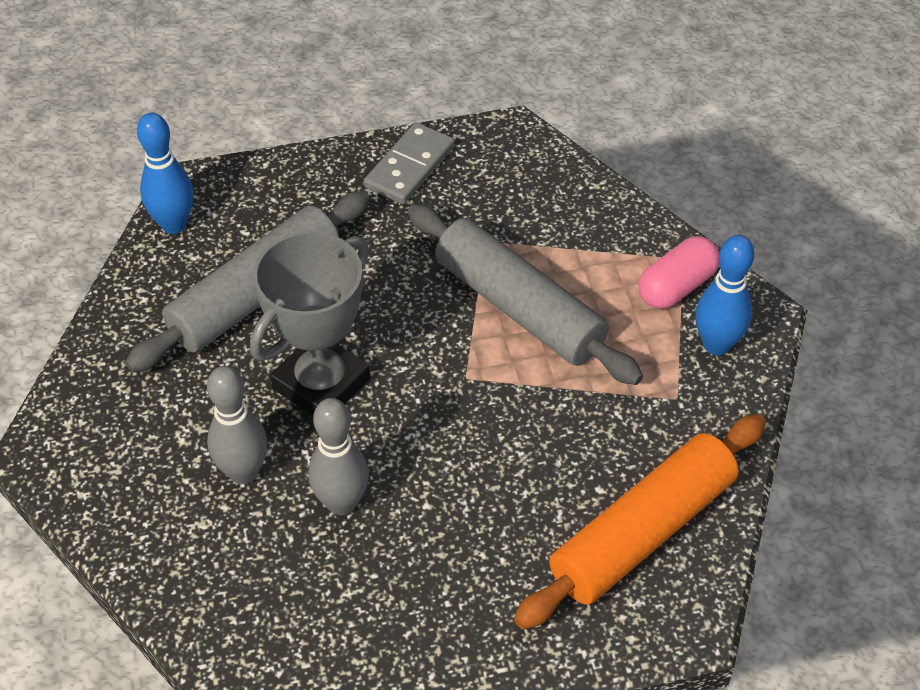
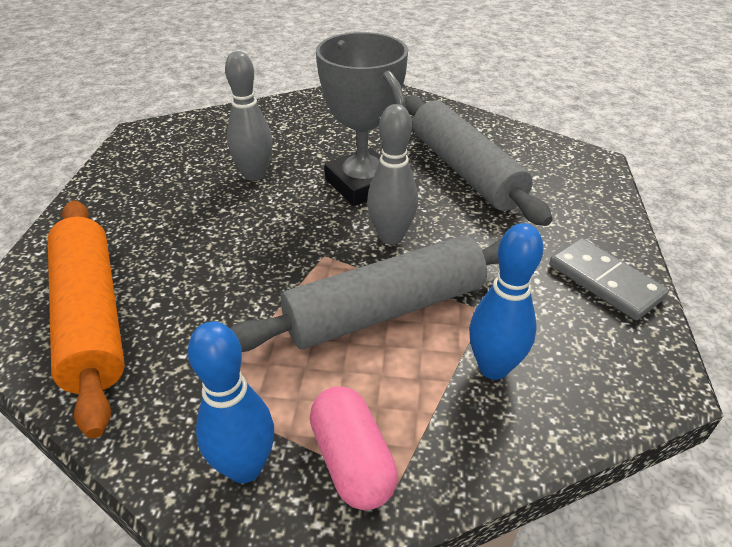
camera: 110 degrees right, 10 degrees down
(174, 224) = (551, 148): blue bowling pin -> blue bowling pin (493, 367)
(243, 472) = (309, 143): grey bowling pin -> grey bowling pin (391, 237)

